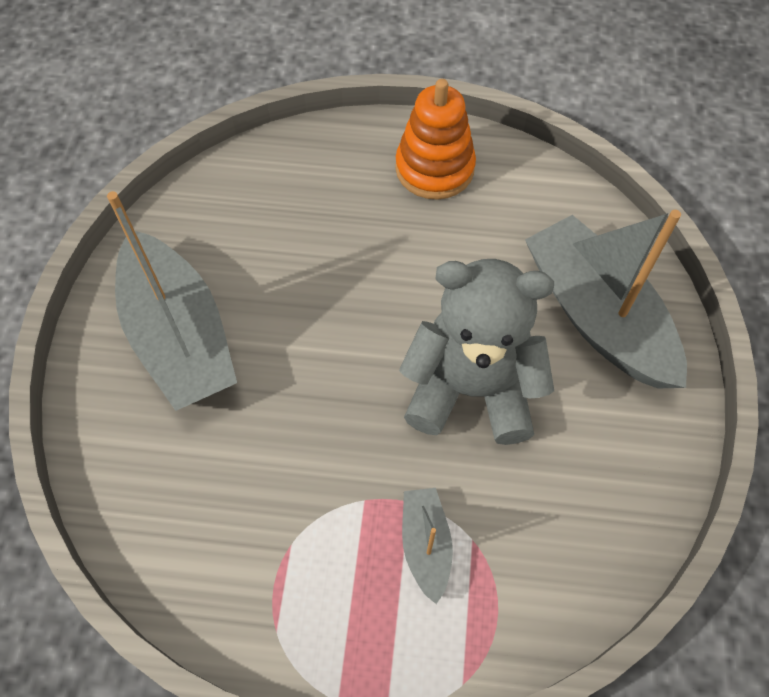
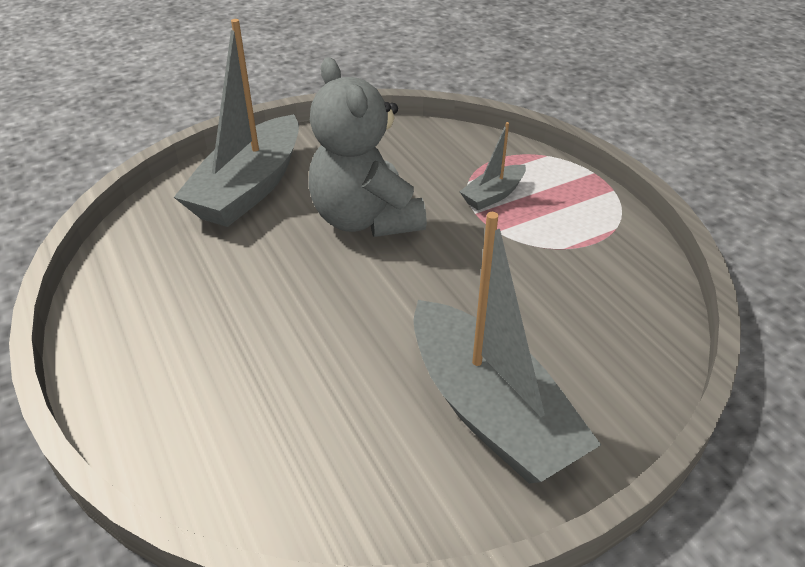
camera: 125 degrees left, 20 degrees down
(179, 336) = (489, 410): grey boat -> grey boat turned 120 degrees clockwise
(434, 168) = (143, 333): orange stacking toy -> none

